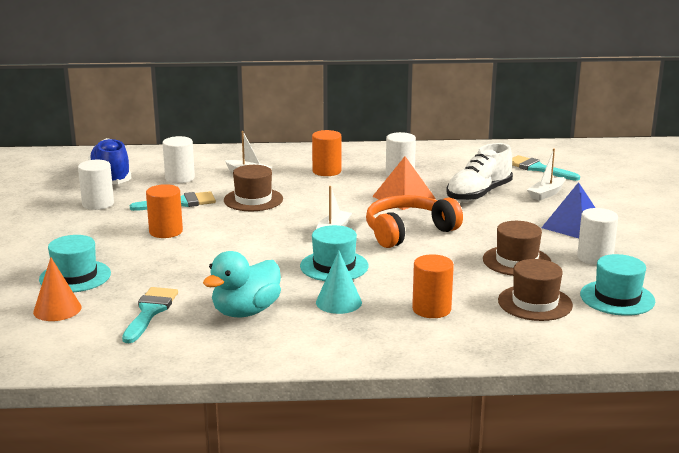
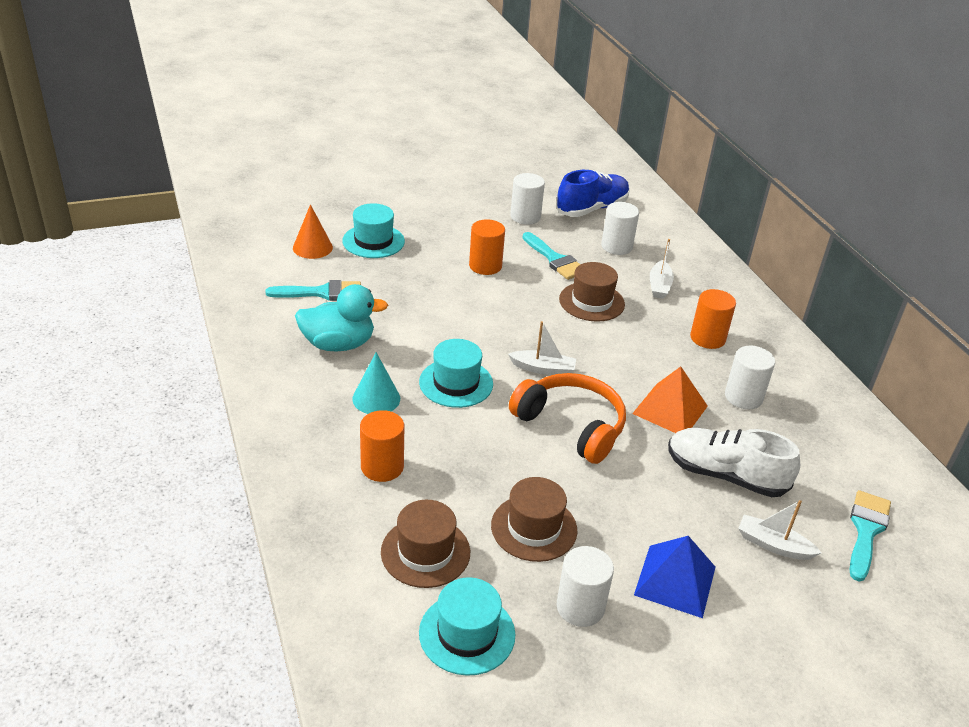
camera: 70 degrees right, 15 degrees up
(246, 312) = (338, 344): turquoise duck -> turquoise duck turned 150 degrees clockwise

